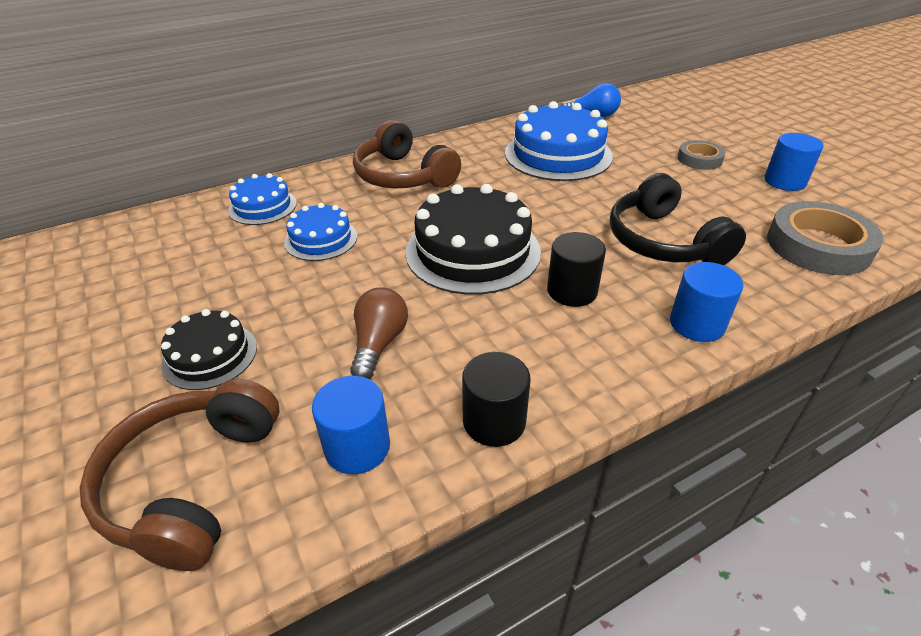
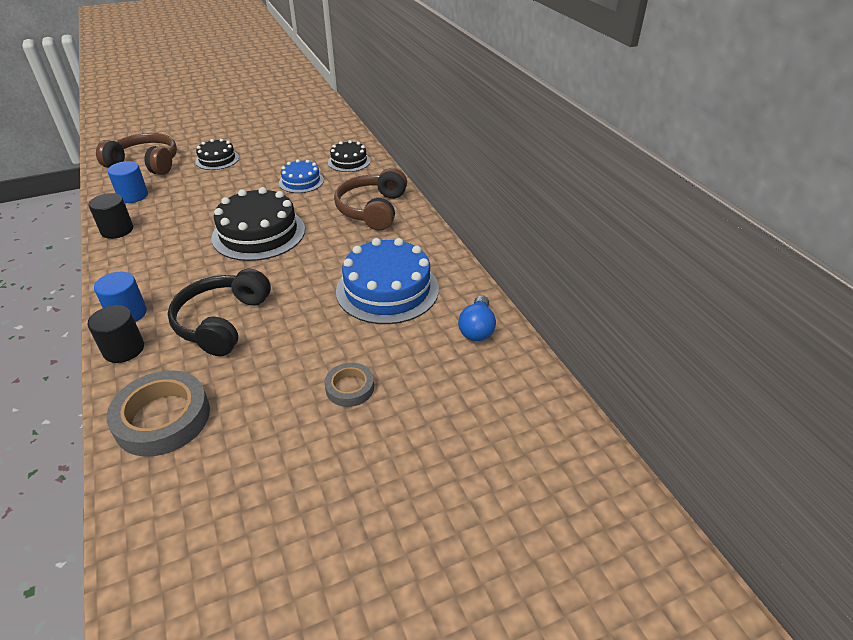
camera: 95 degrees right, 0 degrees up
(262, 206) = (349, 161): blue cake -> black cake
(379, 343) = (194, 200): brown light bulb -> none
(403, 176) = (372, 209): brown headphones -> brown headphones turned 45 degrees counterclockwise
(572, 291) = (193, 267): black cylinder -> black cylinder (124, 349)
(663, 242) = (222, 322): black headphones -> black headphones turned 60 degrees counterclockwise
(784, 181) = (278, 444): blue cylinder -> none

